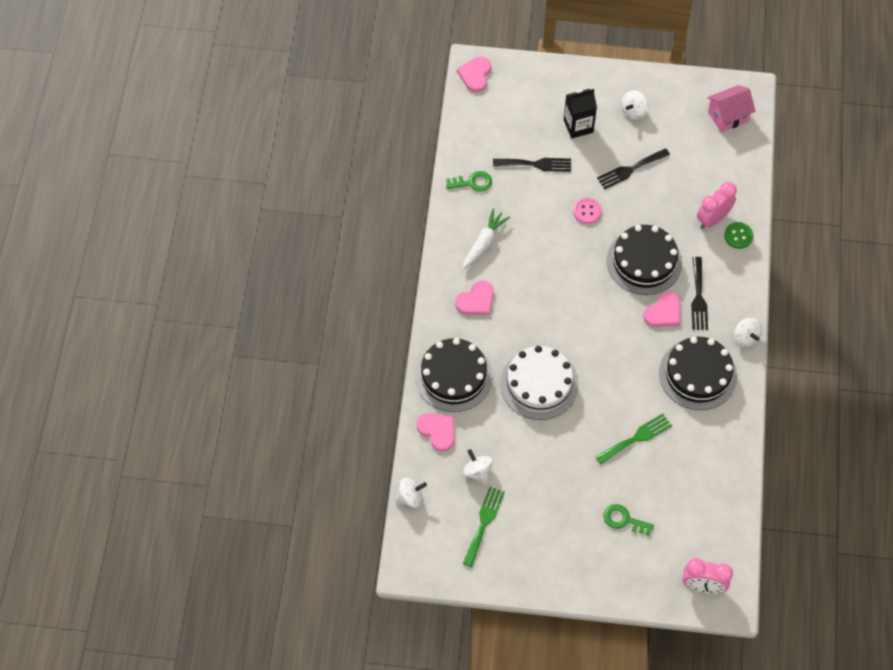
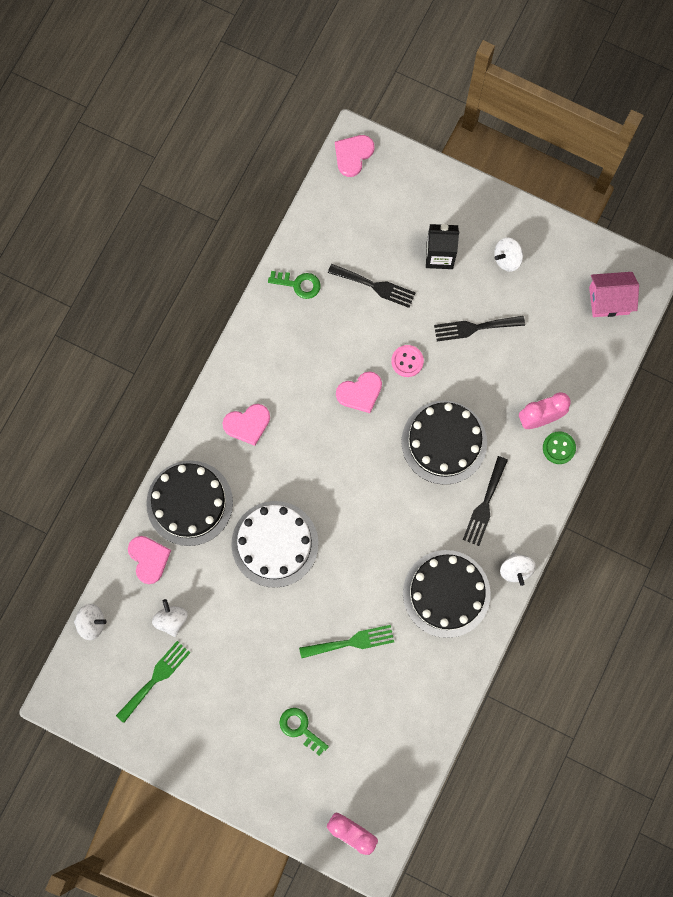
camera: 20 degrees right, 15 degrees up
(484, 243) = (282, 360): white carrot -> none
(663, 312) = (440, 508): pink heart -> pink heart (360, 392)

